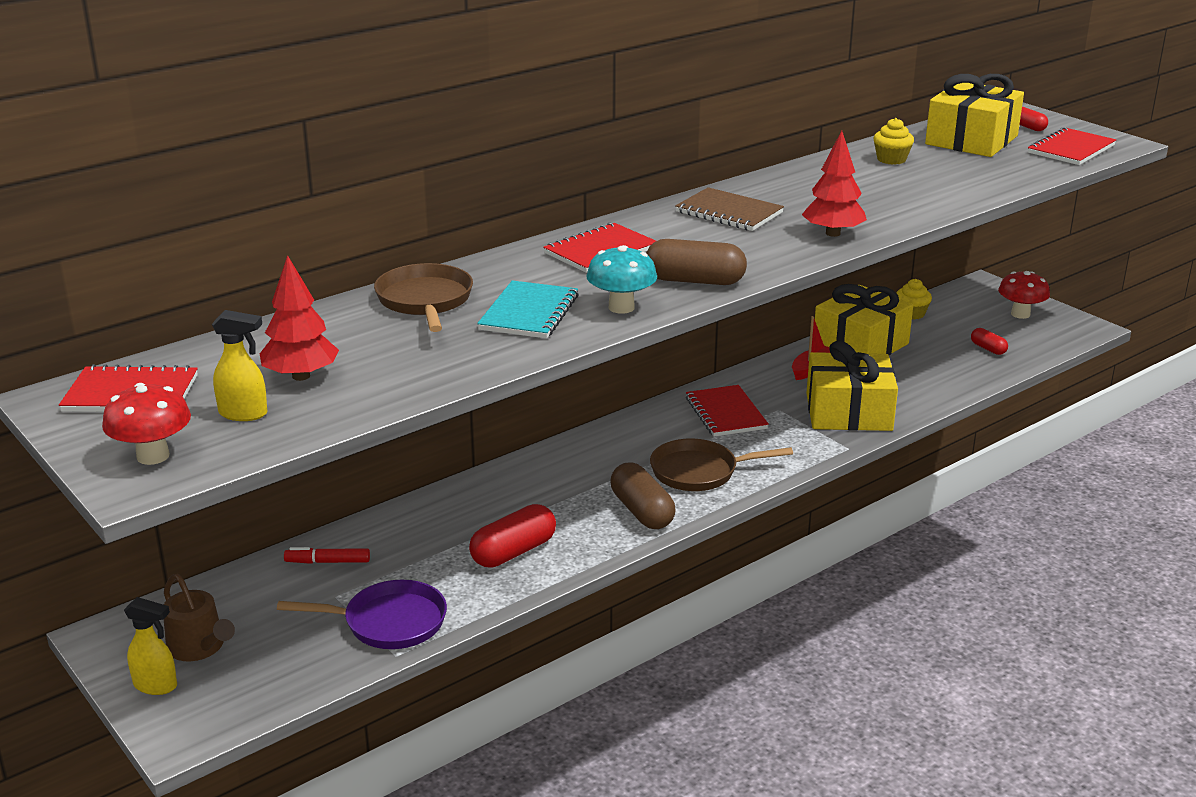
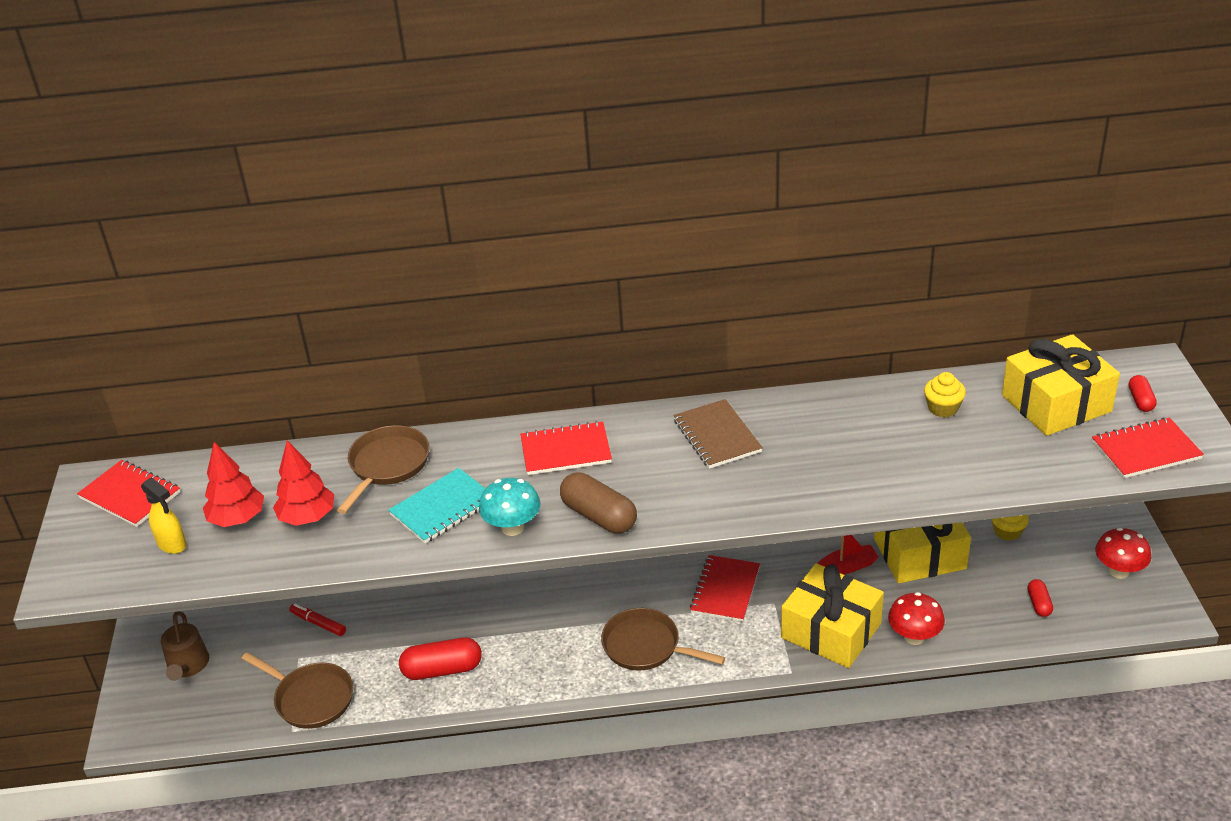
camera: 35 degrees right, 10 degrees up
(153, 456) = (90, 565): red mushroom -> red mushroom (914, 637)
(156, 686) = (141, 687): yellow spray bottle -> none
(388, 622) = (310, 698): purple pan -> brown pan
(642, 511) = (566, 669): brown capsule -> none
(833, 233) = (775, 496): red tree -> red tree (308, 517)

